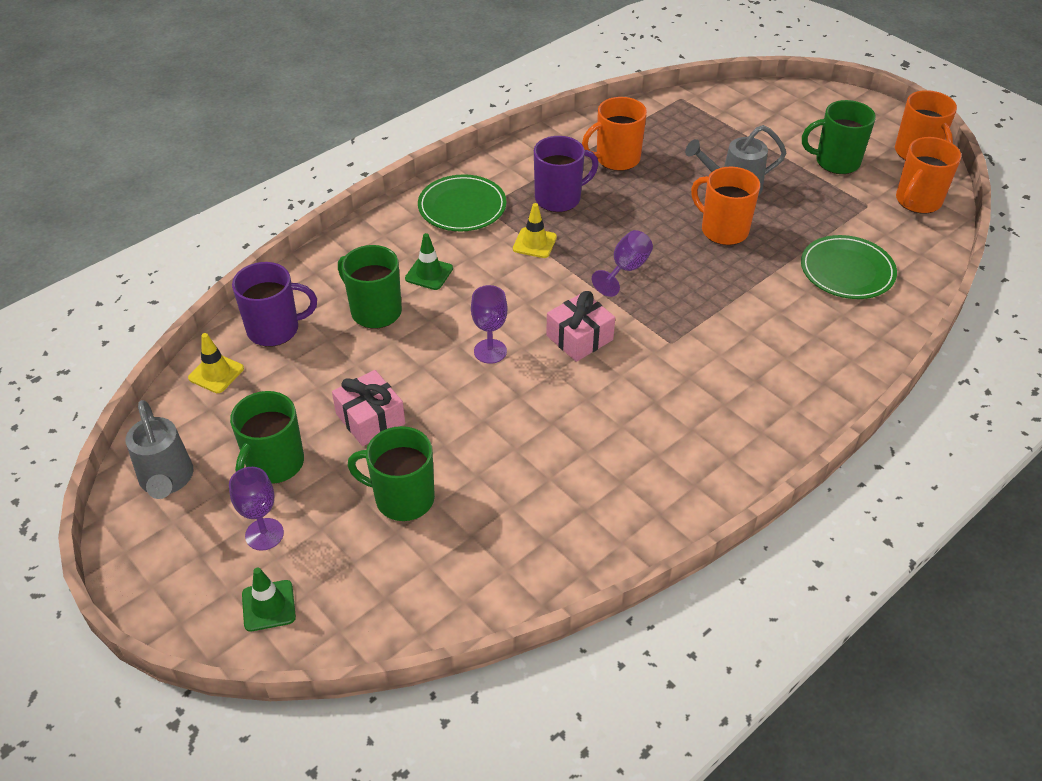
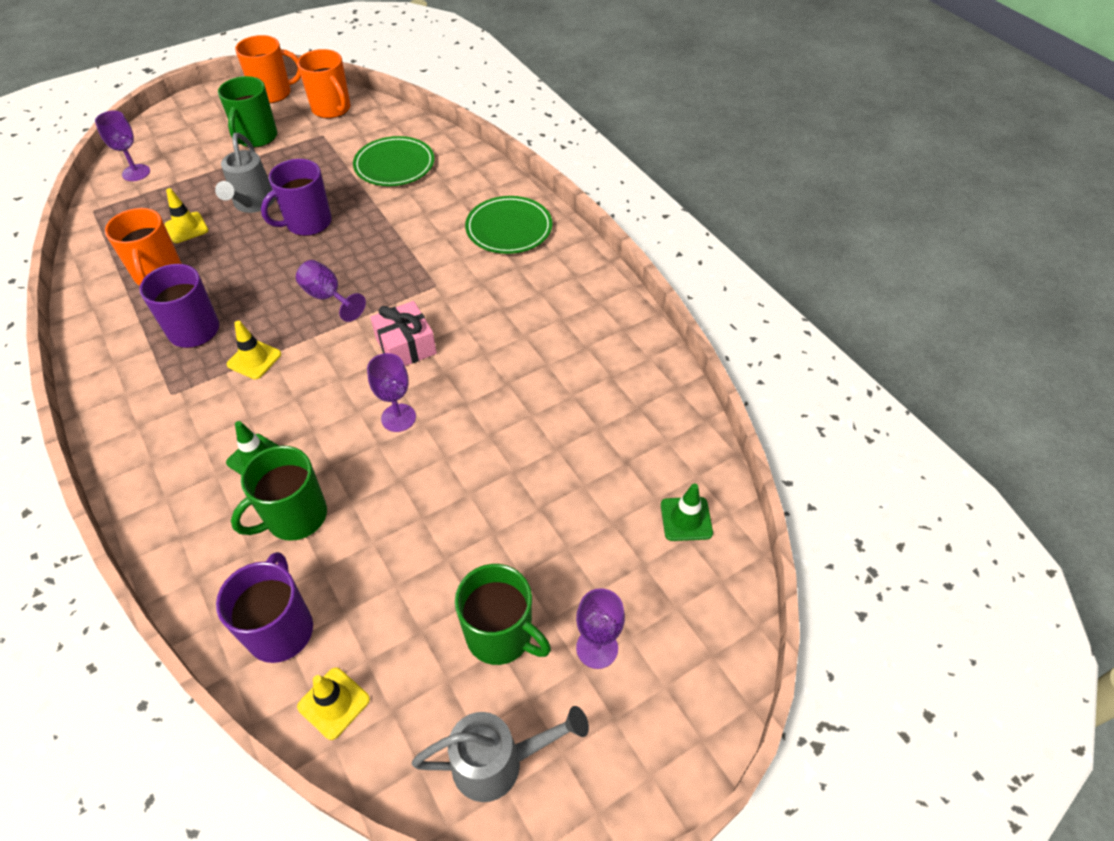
camera: 80 degrees left, 5 degrees up
(268, 606) = (688, 645): green traffic cone -> green traffic cone (686, 519)
(370, 419) = (460, 534): pink gift -> none
(402, 498) = (572, 513): green mug -> none
(462, 207) = (158, 414): green plate -> green plate (509, 228)
(682, 157) = (186, 228): none -> yellow traffic cone
(723, 230) = (307, 223): orange mug -> purple mug
(742, 105) = (136, 173): none -> purple goblet

